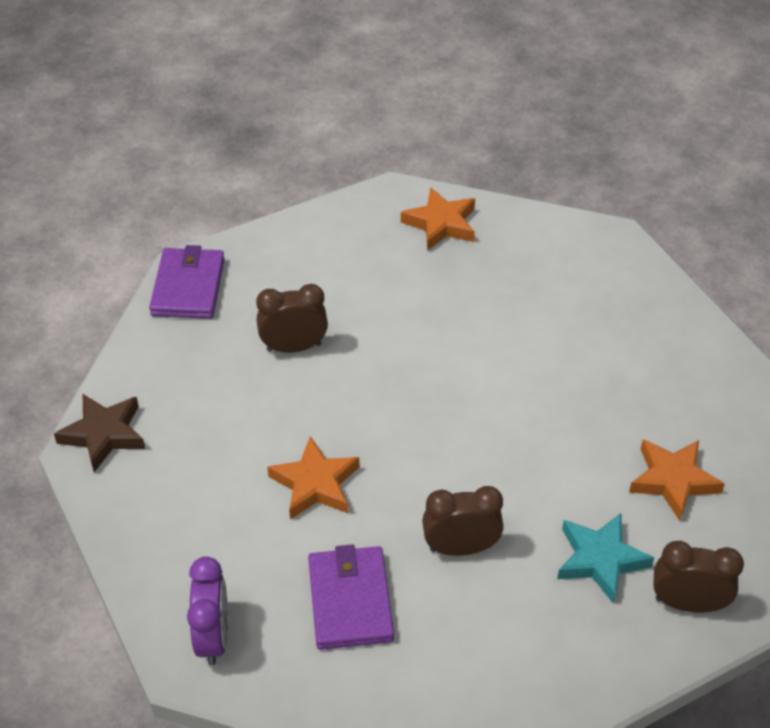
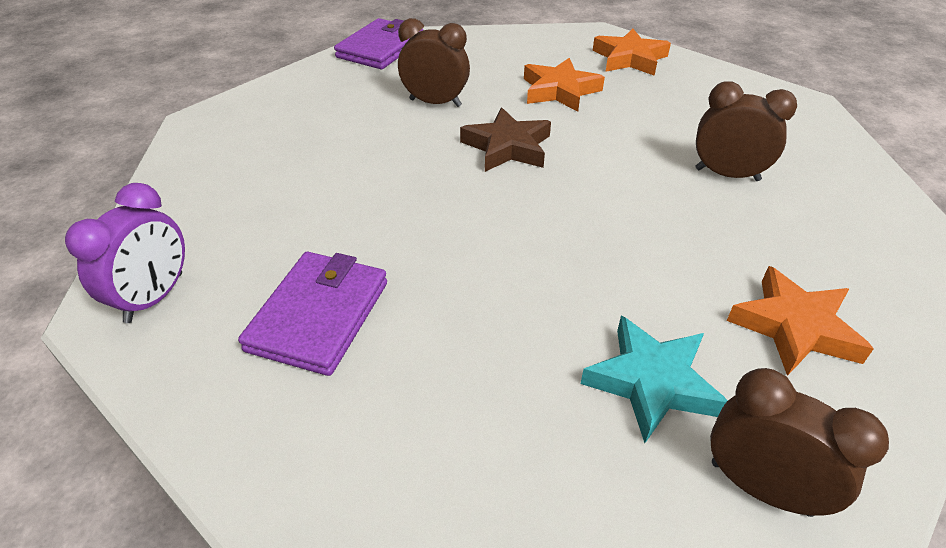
camera: 25 degrees right, 5 degrees down
(104, 434) = (225, 116): brown star -> brown star (507, 147)
(315, 484) = (370, 202): orange star -> orange star (559, 91)
(460, 548) = (480, 308): brown clock -> brown clock (727, 174)

